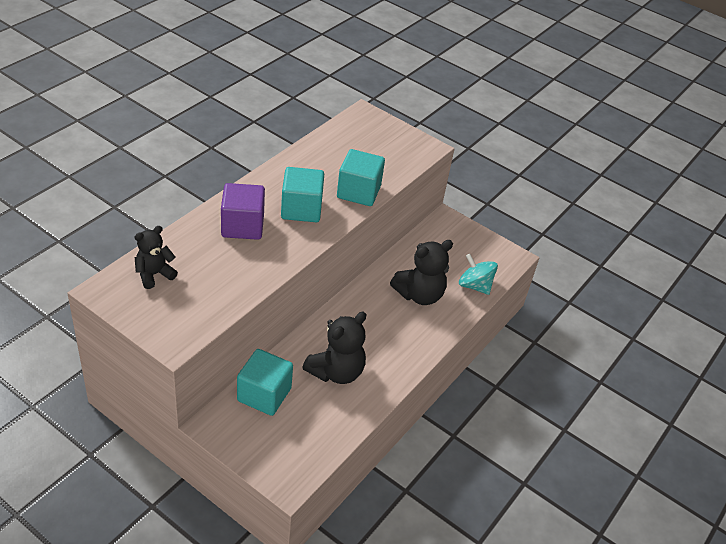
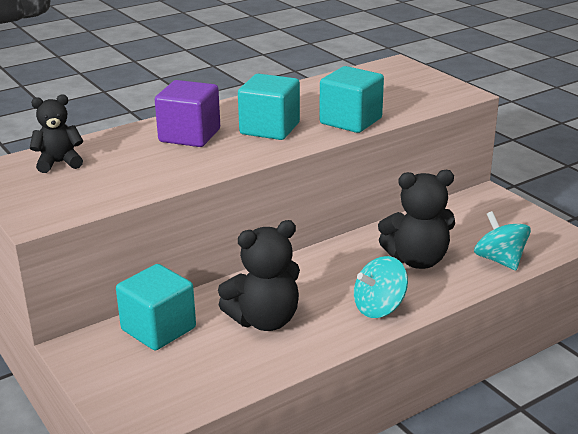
camera: 25 degrees right, 15 degrees down
(410, 345) = (379, 308): none -> turquoise spinning top

